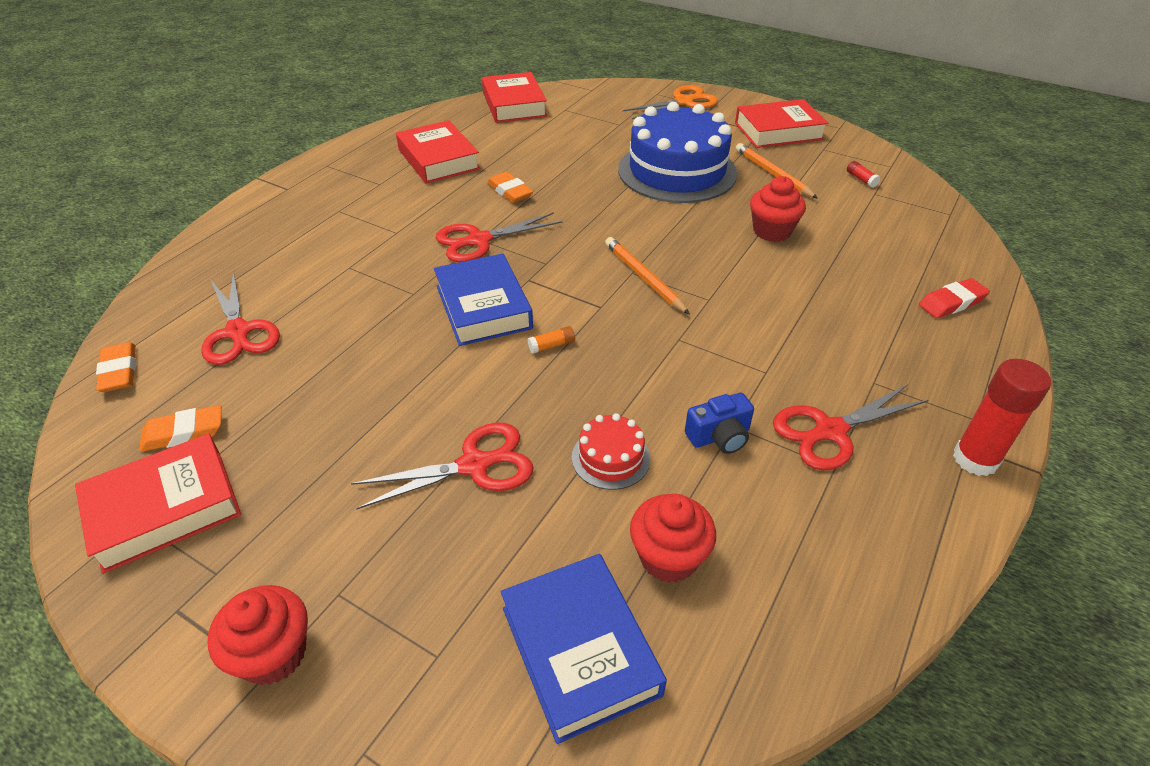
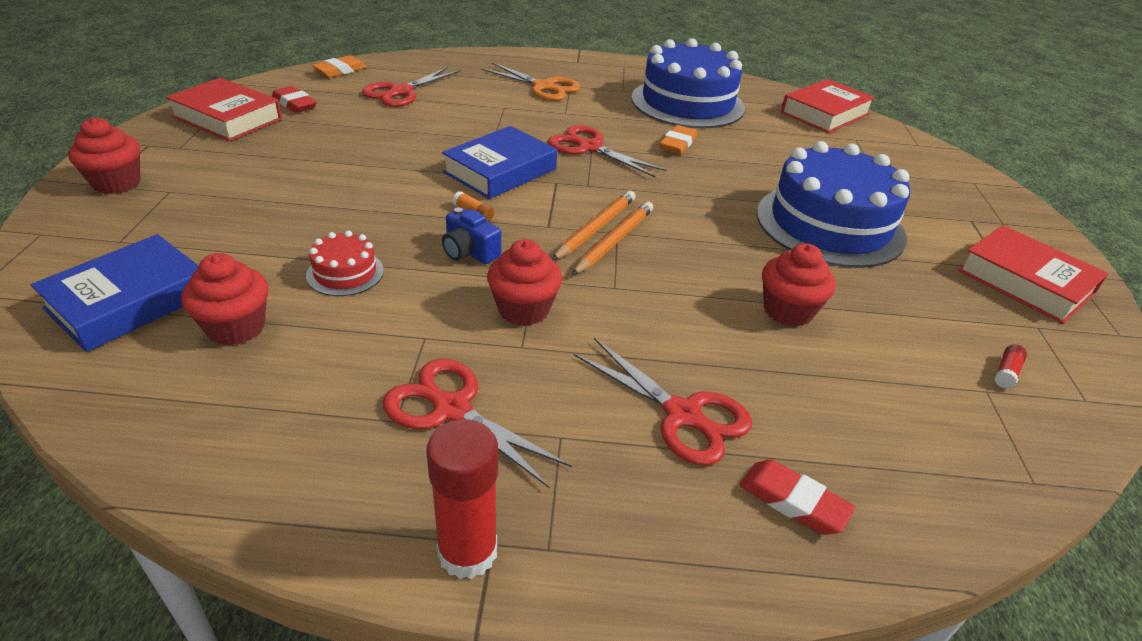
camera: 60 degrees right, 5 degrees down
(184, 433) = (295, 104): orange eraser -> red eraser
(438, 159) = (687, 103): red book -> blue cake
(475, 465) = (309, 211): red scissors -> red scissors (683, 415)
(684, 102) = (984, 202): orange scissors -> orange scissors (544, 87)
(718, 357) = (523, 309): none -> red cupcake
(719, 436) = (403, 330): blue camera -> blue camera (469, 252)
(773, 173) = (916, 293): orange pencil -> orange pencil (596, 228)

